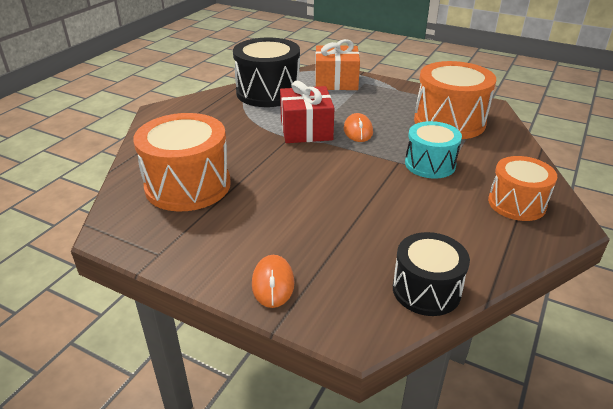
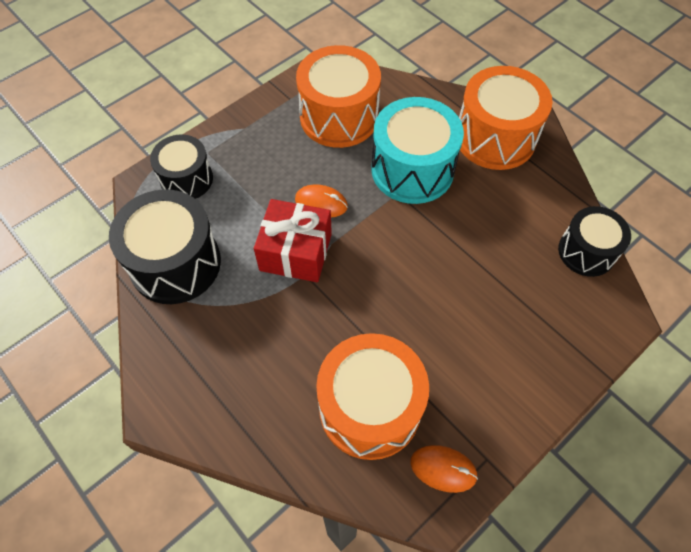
camera: 70 degrees left, 25 degrees up
(273, 283) = (554, 363): orange mouse -> orange mouse (443, 469)
(336, 81) = (186, 179): orange gift -> black drum
(430, 164) = (412, 169): turquoise drum -> turquoise drum, size x1.59
(516, 203) = (495, 137): orange drum -> orange drum, size x1.59

